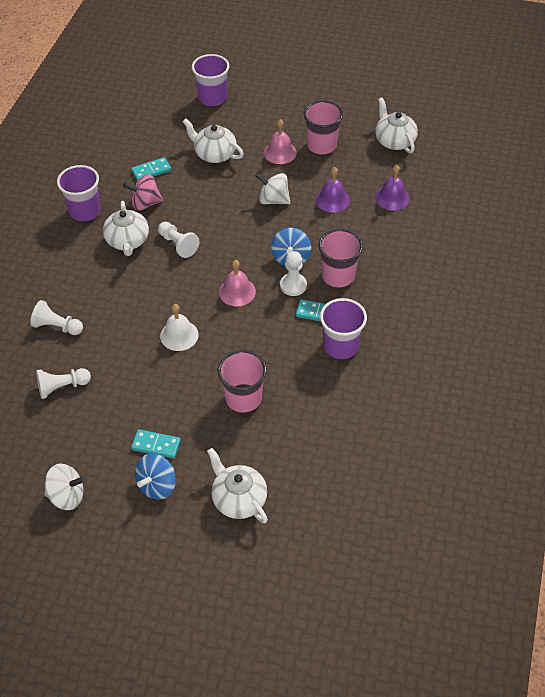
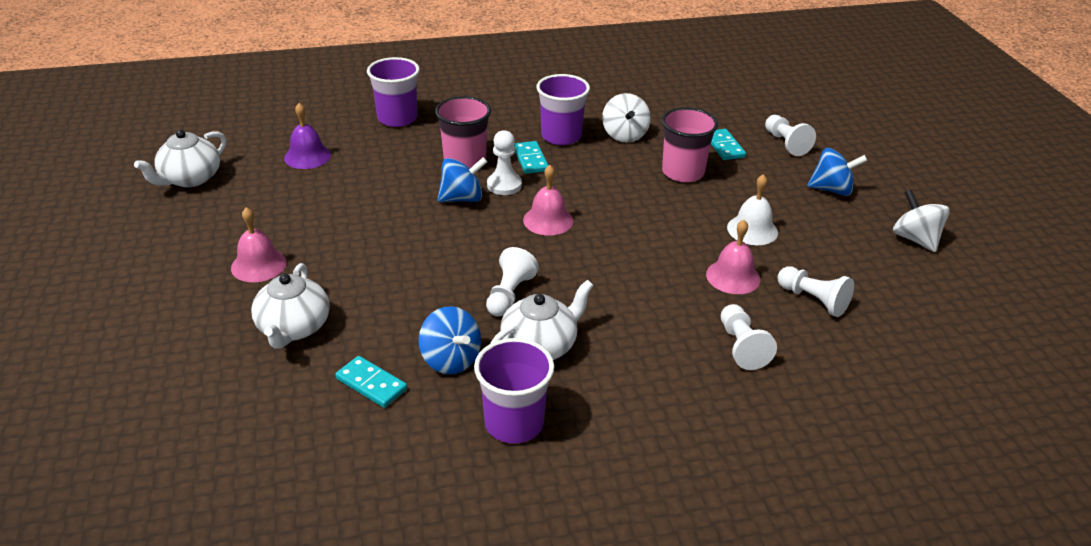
camera: 120 degrees left, 15 degrees down
(113, 358) = (733, 276): none -> pink bell
(145, 203) = (451, 359): pink spinning top -> blue spinning top
(156, 445) = (795, 205): turquoise domino -> turquoise domino (724, 147)
(179, 335) = (651, 240): white bell -> white bell (752, 230)
(212, 98) = (136, 384): purple cup -> purple cup (397, 118)
(238, 498) = (786, 143): white teapot -> white pawn
(273, 200) = (365, 241): white spinning top -> white spinning top (624, 135)
(321, 145) = (225, 233): pink cup -> none
(332, 200) = (337, 196): purple bell -> none

